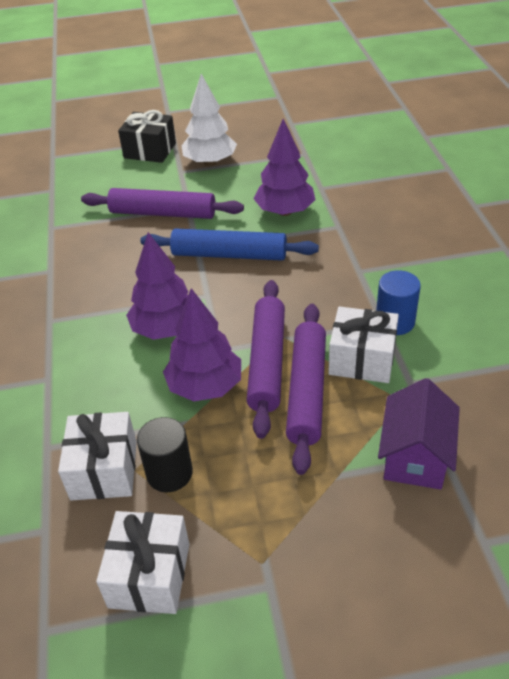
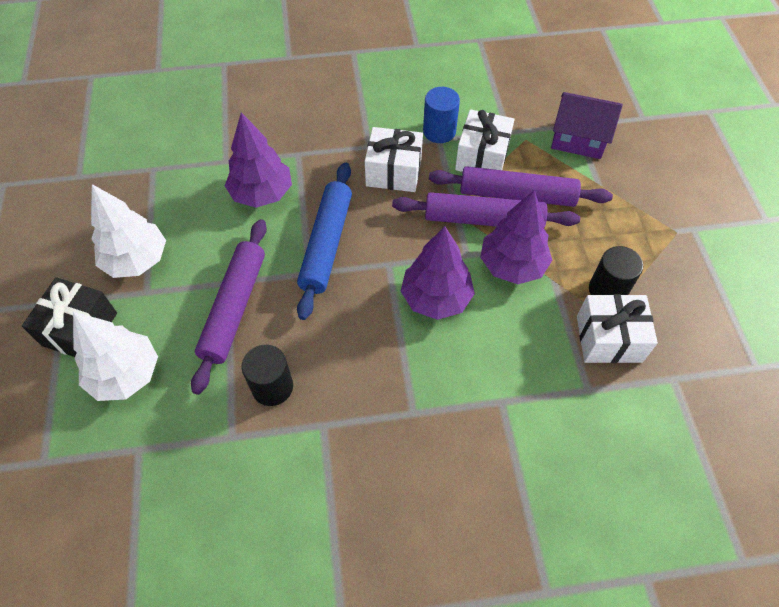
camera: 90 degrees left, 15 degrees up
(88, 241) = (272, 387): none -> black cylinder
(110, 175) = (125, 374): none -> white tree
(149, 575) = (699, 300): white gift -> white gift (393, 172)

